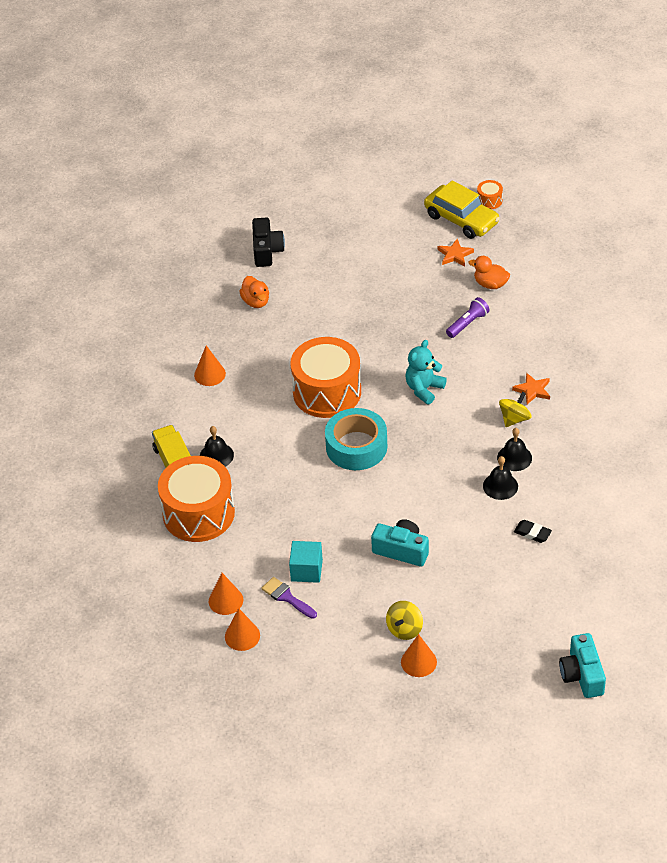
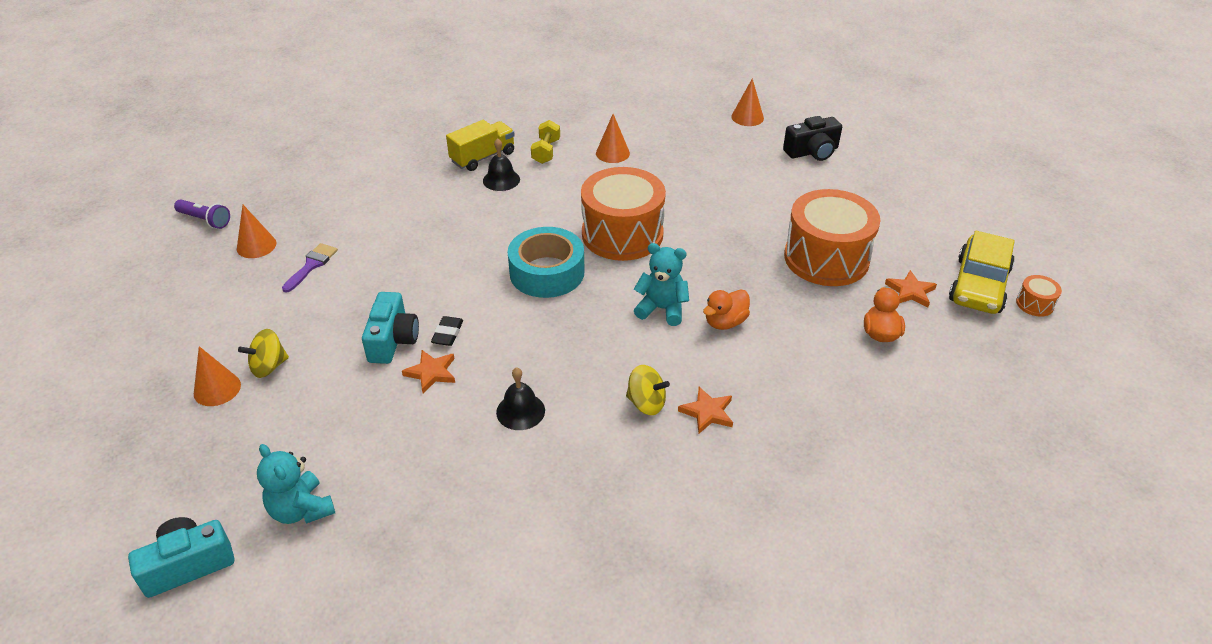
camera: 70 degrees right, 5 degrees down
(186, 418) = (546, 151): none -> yellow dumbbell
(198, 513) = (419, 185): orange drum -> orange drum (826, 258)
(225, 600) = (304, 225): orange cone -> orange cone (747, 117)
(256, 301) = (732, 160): orange duck -> orange duck (725, 322)
(306, 570) = (352, 272): turquoise cube -> none
(404, 629) = (268, 366): yellow spinning top -> yellow spinning top turned 45 degrees counterclockwise
(445, 530) = (431, 373): none -> orange star
(467, 324) = (795, 326): purple flashlight -> purple flashlight (205, 220)
(514, 457) = (575, 416): black bell -> none
(532, 533) = (443, 460): black eraser -> black eraser (447, 334)
(552, 613) = (301, 509): none -> turquoise teddy bear

